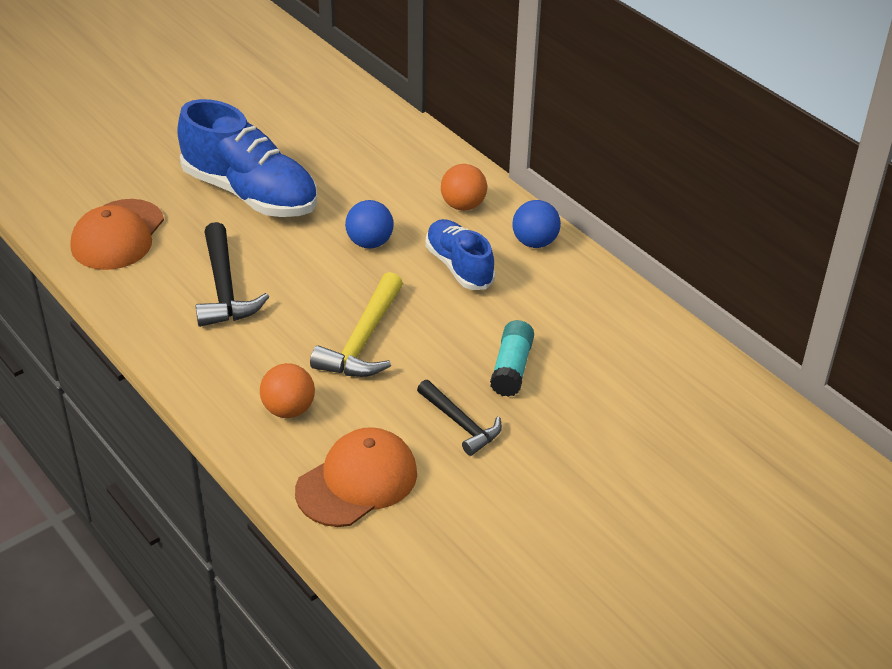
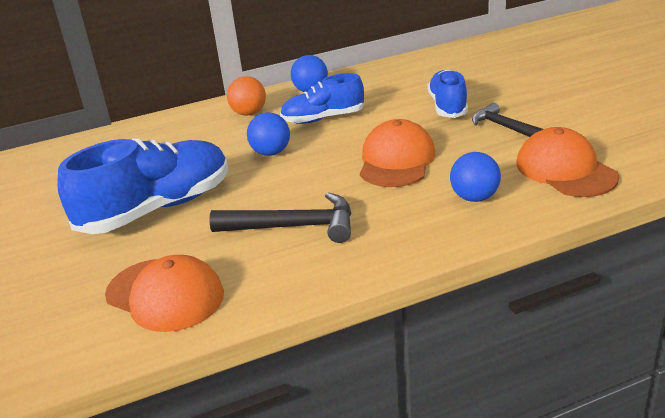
camera: 70 degrees left, 10 degrees down
(288, 409) = (474, 197): orange ball -> blue ball
(363, 340) = (396, 160): yellow hammer -> orange cap
(461, 424) = (504, 127): black hammer -> black hammer turned 105 degrees counterclockwise
(511, 368) = (447, 106): turquoise glue stick -> blue shoe

